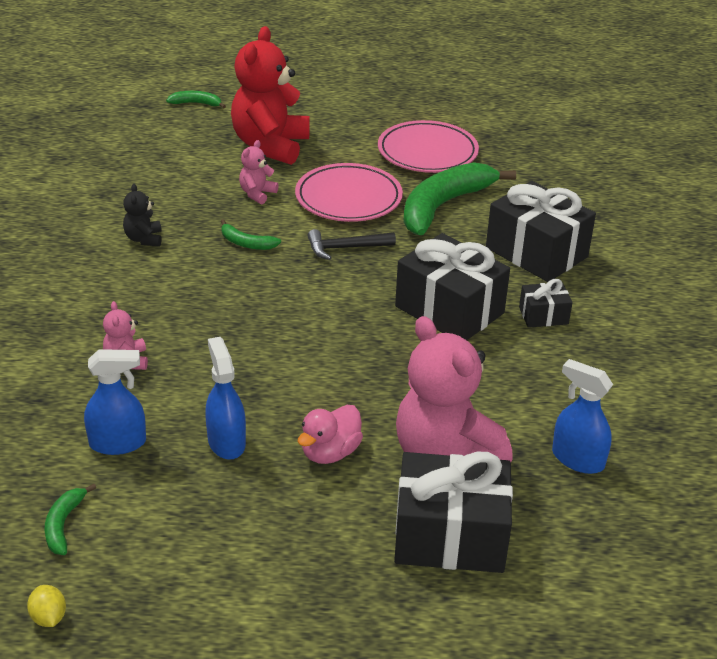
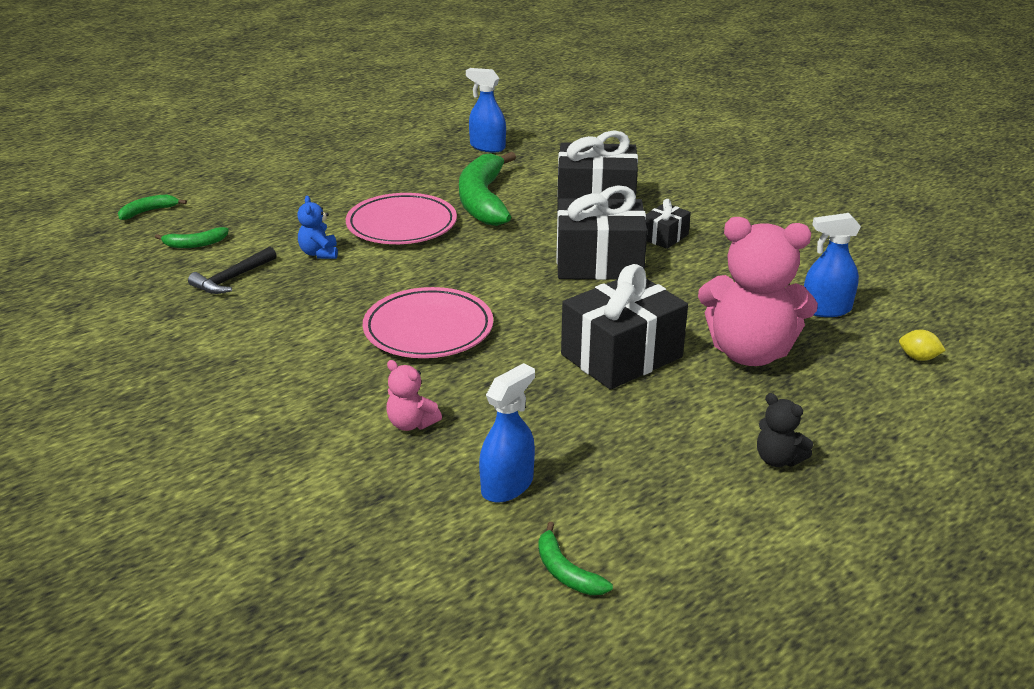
camera: 40 degrees left, 5 degrees down
(49, 617) = (672, 645): yellow lemon -> yellow lemon (918, 358)
(144, 239) = (271, 329): black teddy bear -> black teddy bear (778, 459)
(226, 442) = (591, 433): blue spray bottle -> blue spray bottle (487, 147)
(246, 243) = (369, 291): green banana -> green banana (195, 244)
(257, 194) = (319, 253): pink teddy bear -> blue teddy bear
(270, 146) = (273, 216): red teddy bear -> none
(330, 452) = (675, 395): pink duck -> none
(345, 248) = (456, 259): black hammer -> black hammer (232, 279)
(427, 152) = (412, 171): pink plate -> pink plate (428, 329)
(450, 536) = (835, 398): black gift -> black gift (621, 356)

